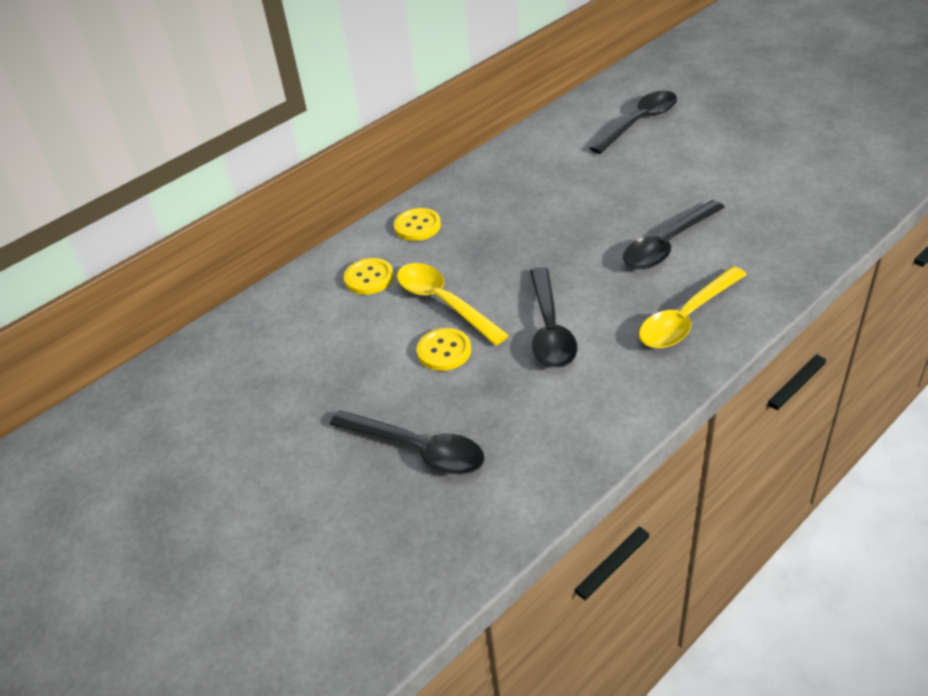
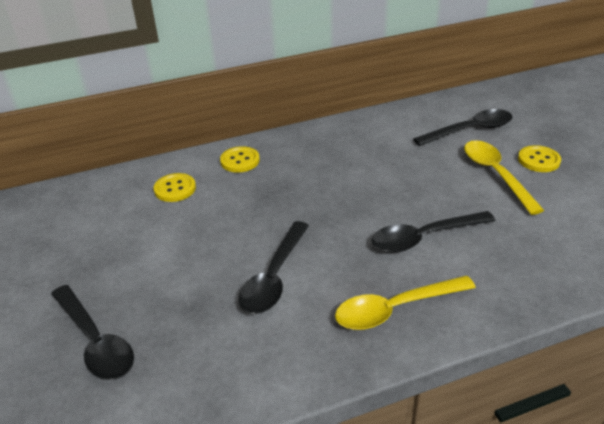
camera: 20 degrees right, 5 degrees down
(443, 303) = (211, 226): yellow spoon -> yellow spoon (496, 174)
(444, 351) = (181, 265): yellow button -> yellow button (538, 160)

